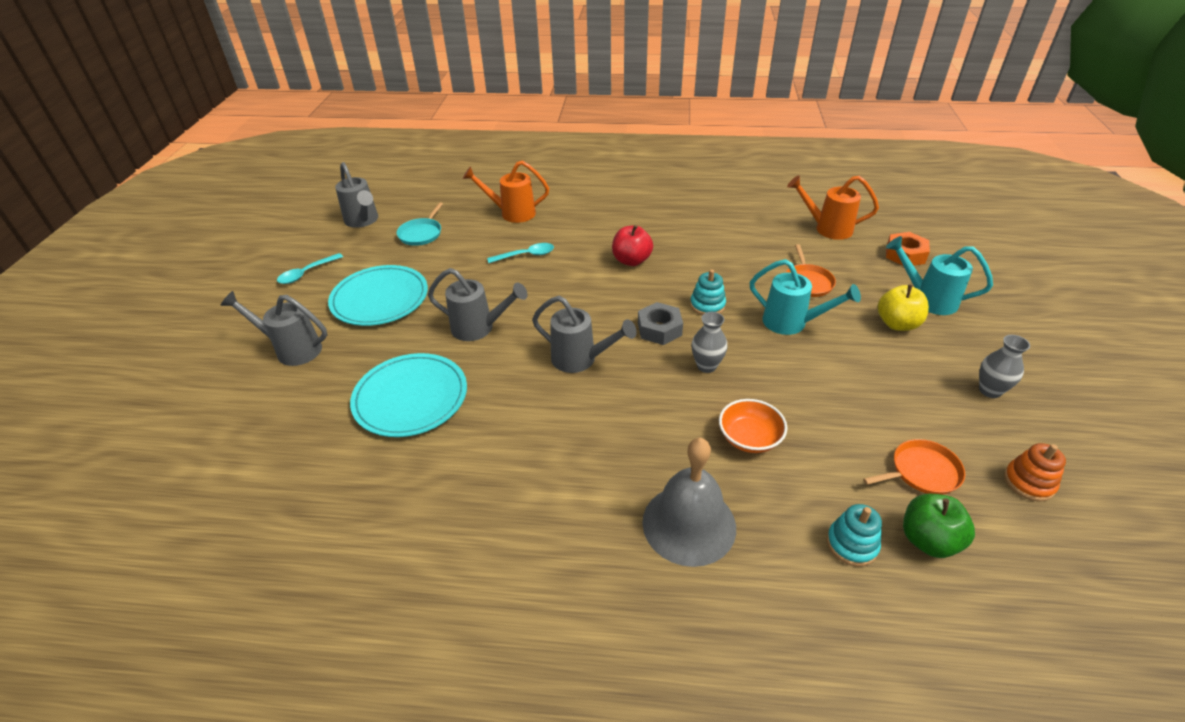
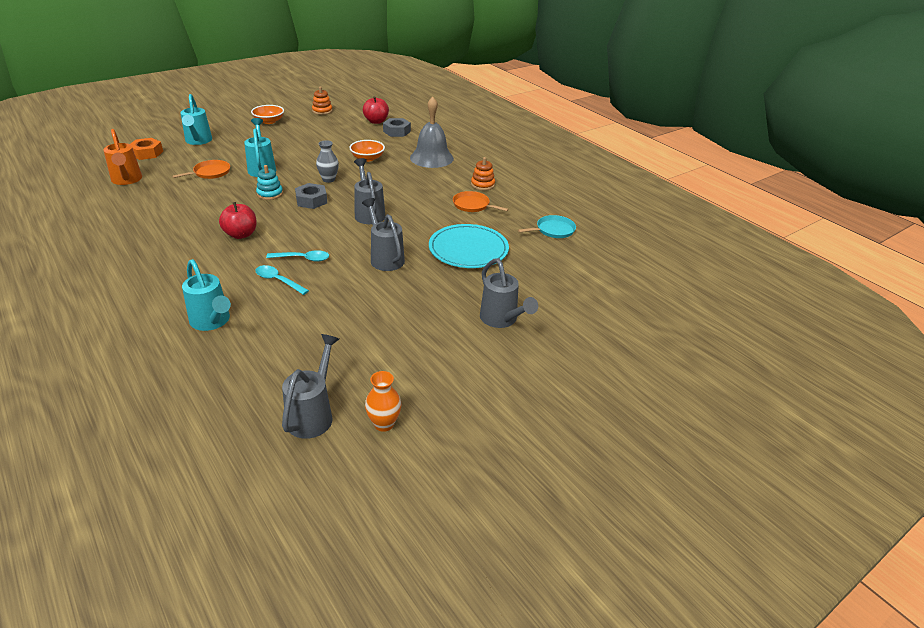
camera: 135 degrees left, 5 degrees down
(306, 273) = (428, 383): turquoise spoon -> turquoise spoon (303, 259)
(311, 241) = (384, 424): none -> orange vase
(380, 299) = (408, 318): turquoise plate -> none
(421, 233) = (298, 356): turquoise pan -> turquoise pan (553, 230)
(512, 213) = (212, 322): orange watering can -> turquoise watering can
(532, 528) = (482, 185): none -> orange stacking toy
(852, 544) = (396, 131): turquoise stacking toy -> grey nut
(897, 324) = (232, 144): yellow apple -> none
(922, 472) = (341, 126): orange pan -> orange pan (473, 205)
(928, 540) = (376, 121): green apple -> red apple
(990, 390) = (269, 121): grey vase -> orange bowl

